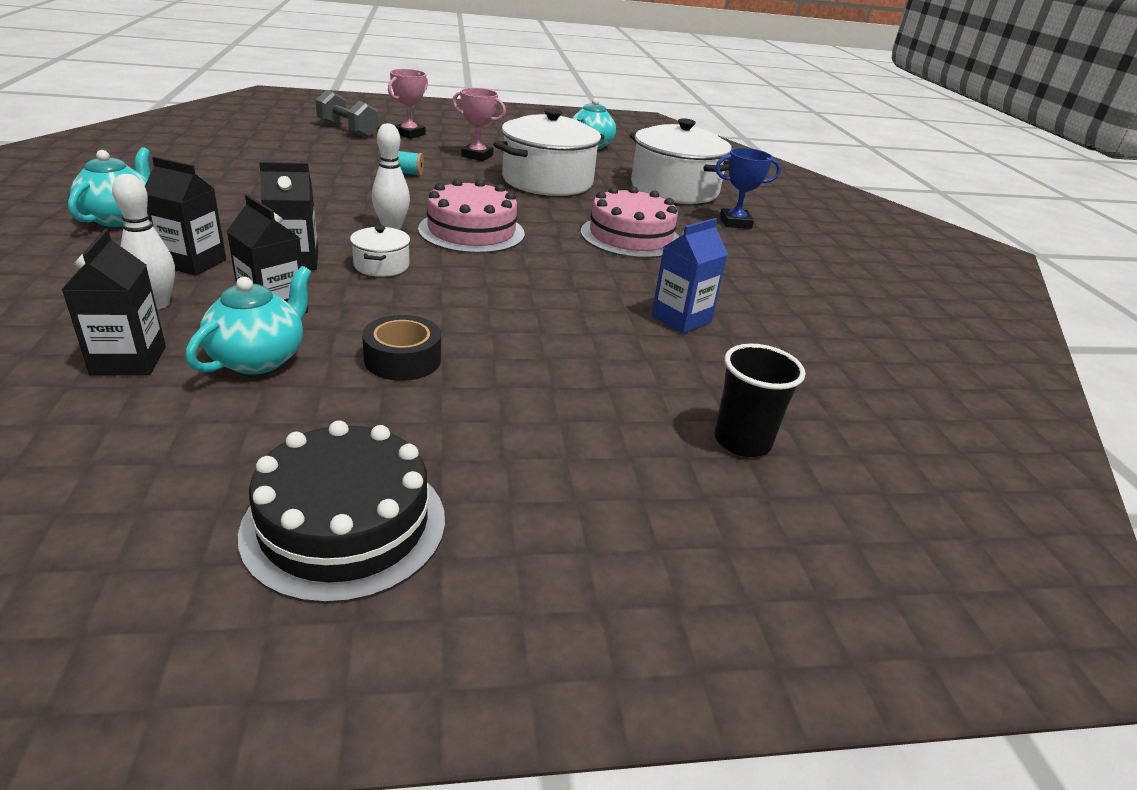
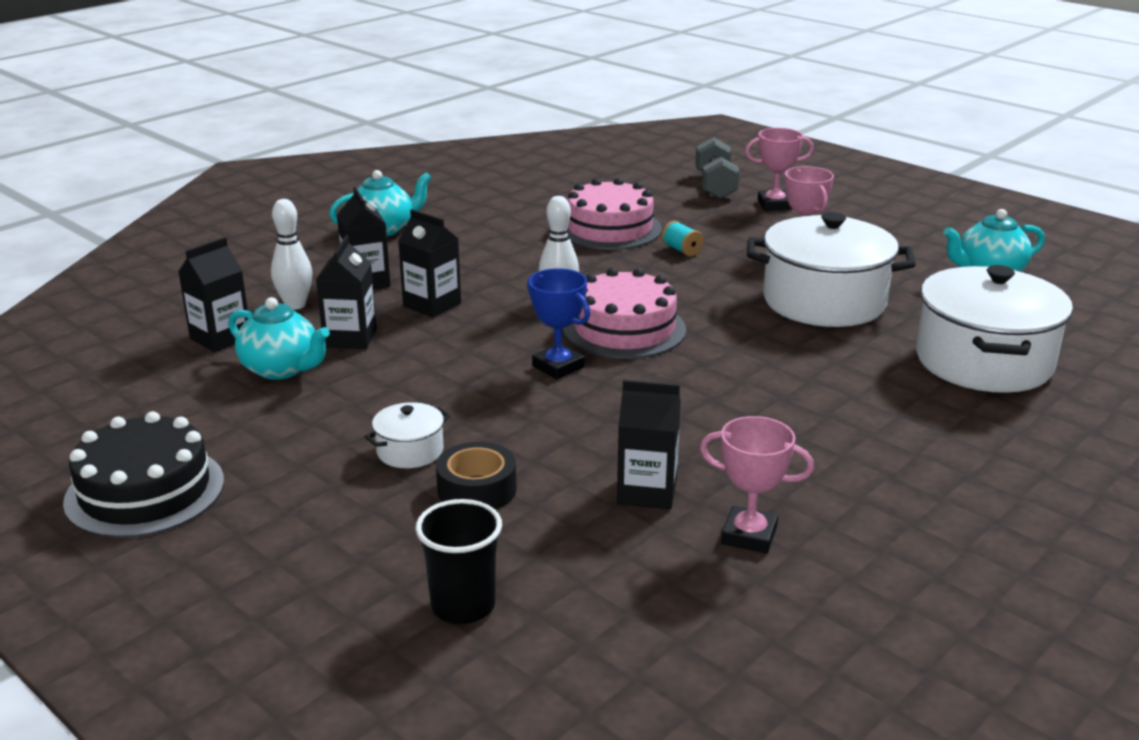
camera: 55 degrees right, 5 degrees down
(259, 359) = (282, 369): turquoise teapot -> turquoise teapot turned 45 degrees clockwise
(381, 265) = (485, 332): white pot -> white pot (410, 451)
(402, 359) = (358, 412): black tape -> black tape (477, 489)
(630, 237) = (785, 394): pink cake -> pink cake (609, 228)
(681, 319) = (647, 492): blue carton -> black carton
(735, 223) = (974, 430): blue trophy -> blue trophy (558, 367)
(767, 316) = (749, 535): none -> pink trophy

